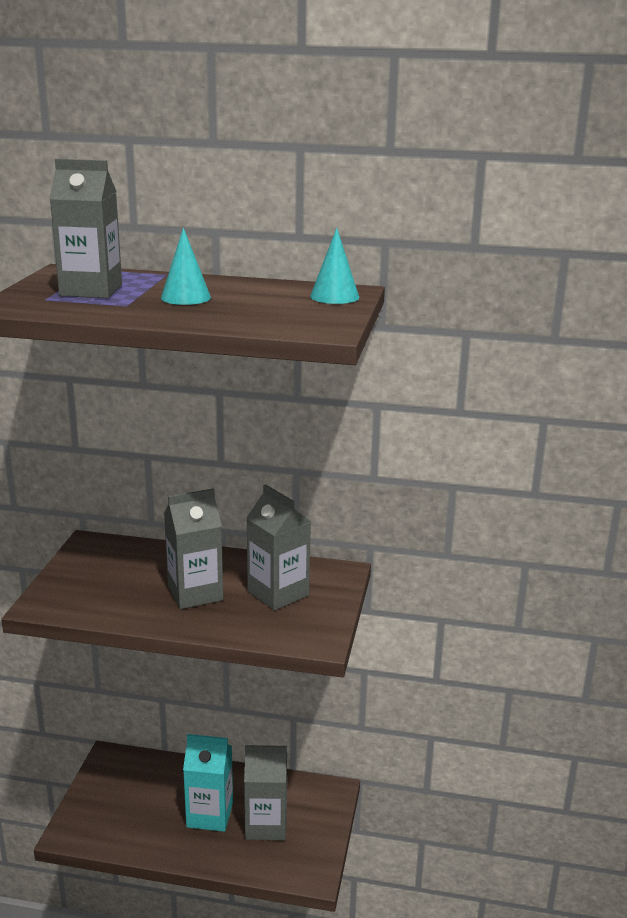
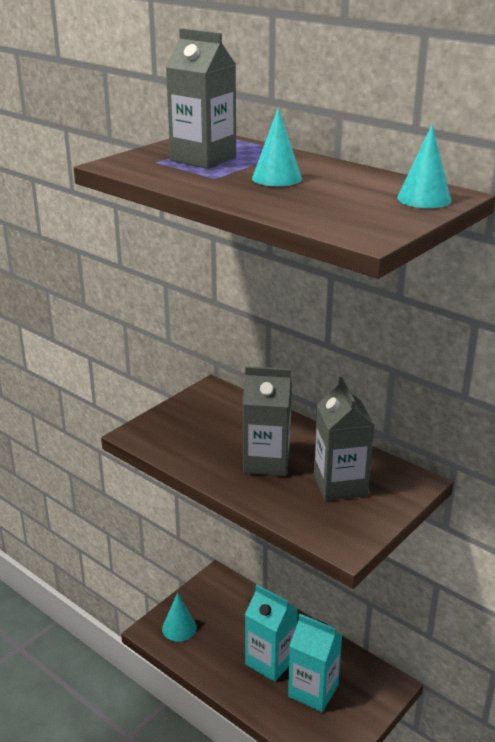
camera: 30 degrees right, 5 degrees up
(96, 819) = (179, 628): none -> turquoise cone
(266, 825) = (313, 691): grey carton -> turquoise carton

